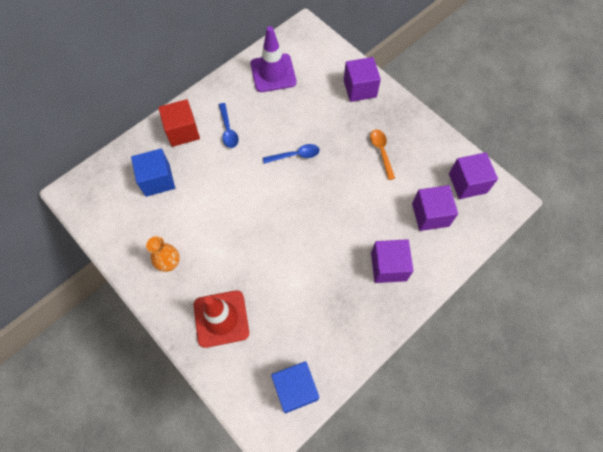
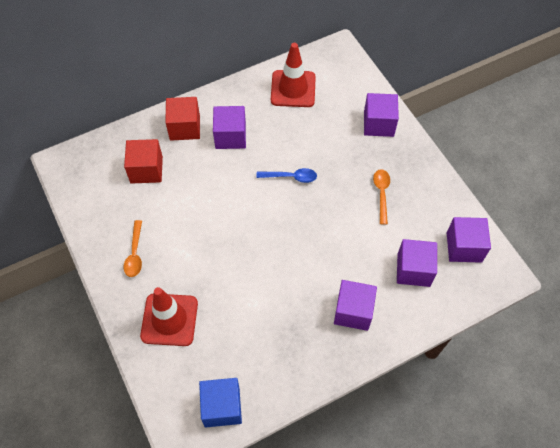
camera: 15 degrees right, 5 degrees down
(157, 180) = (146, 170): blue cube -> red cube
(169, 263) = (135, 254): orange vase -> orange spoon
(228, 130) = (230, 136): blue spoon -> purple cube
(273, 73) = (293, 89): purple traffic cone -> red traffic cone

